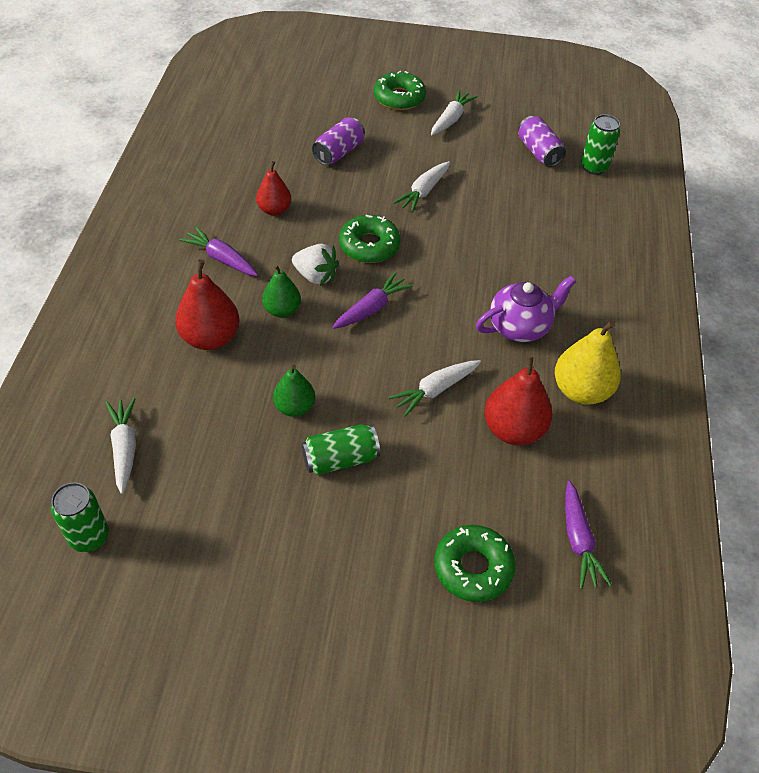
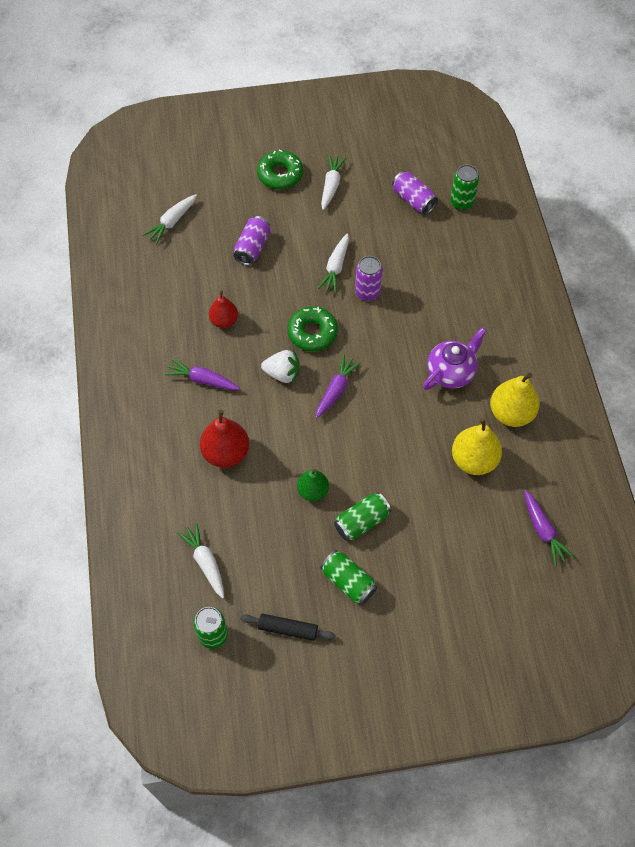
camera: 15 degrees left, 10 degrees up
(187, 559) = (288, 629): none -> black rolling pin
(282, 310) = (269, 412): green pear -> none
(292, 525) = (348, 582): none -> green can
(435, 390) = (408, 445): white carrot -> white carrot (172, 222)
(450, 223) = (367, 292): none -> purple can
(473, 568) = (480, 573): green donut -> none
(513, 429) = (474, 460): red pear -> yellow pear

